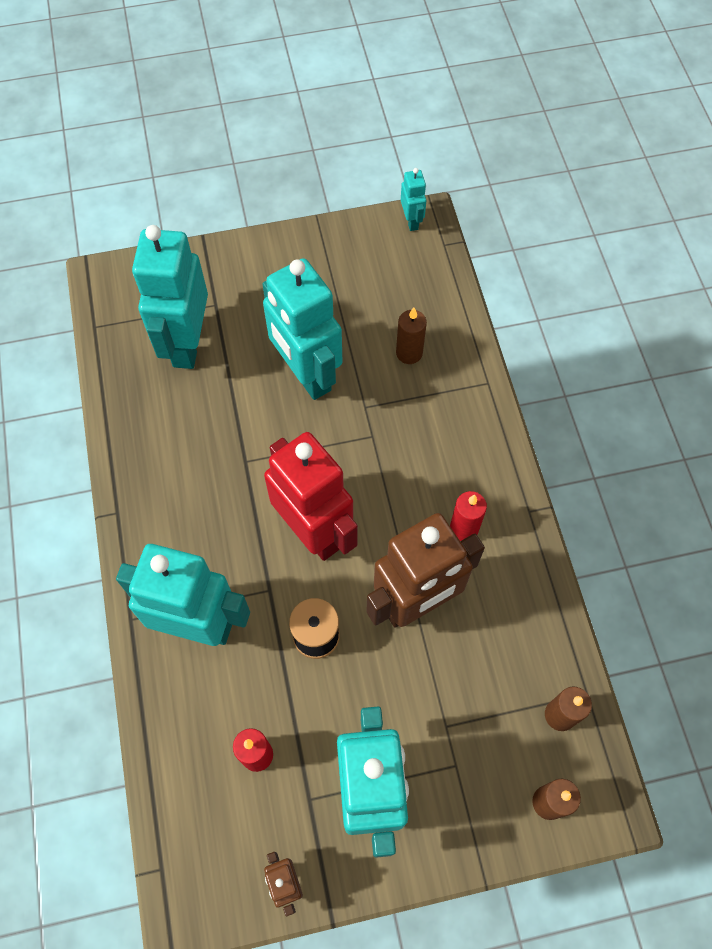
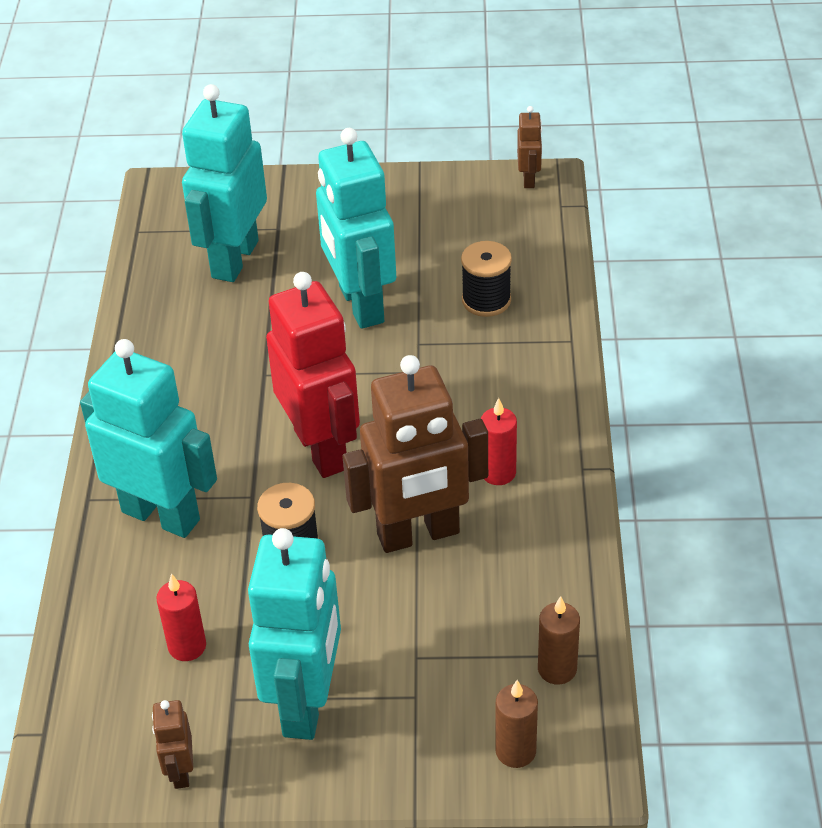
camera: 15 degrees right, 20 degrees down
(409, 353) = (486, 300): brown candle -> black spool
(411, 221) = (529, 179): turquoise robot -> brown robot

